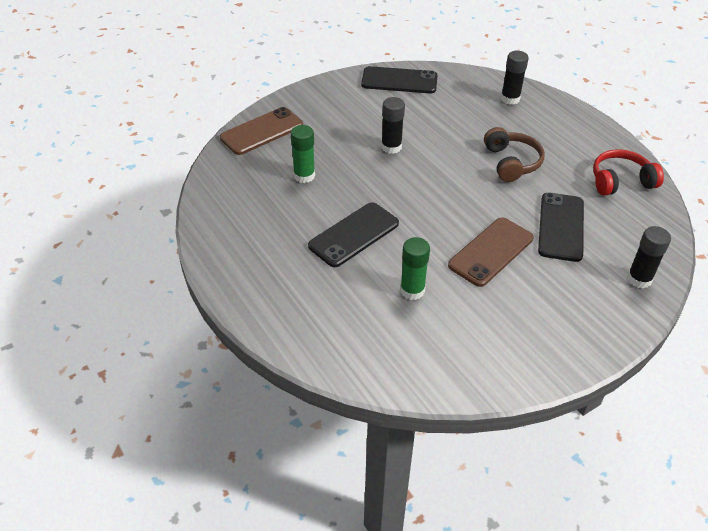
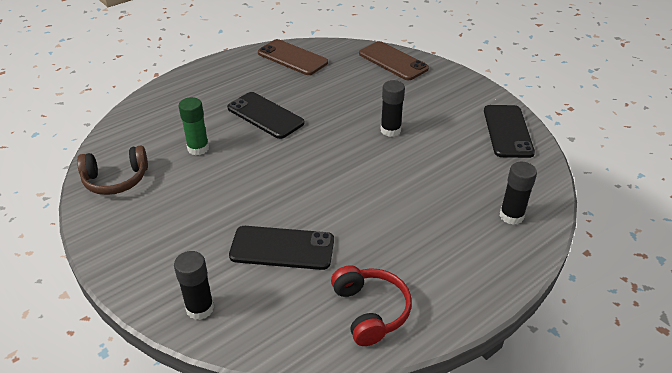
camera: 85 degrees right, 5 degrees down
(304, 176) = (337, 86): green glue stick -> none
(491, 252) = (244, 195): brown phone -> brown phone (292, 58)
(511, 162) = (385, 213): brown headphones -> brown headphones (116, 180)

